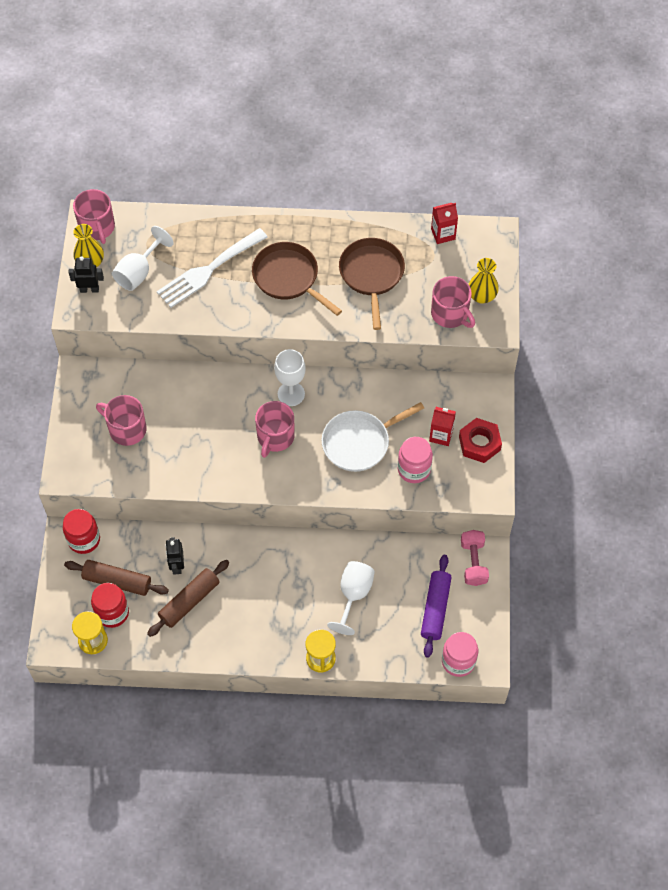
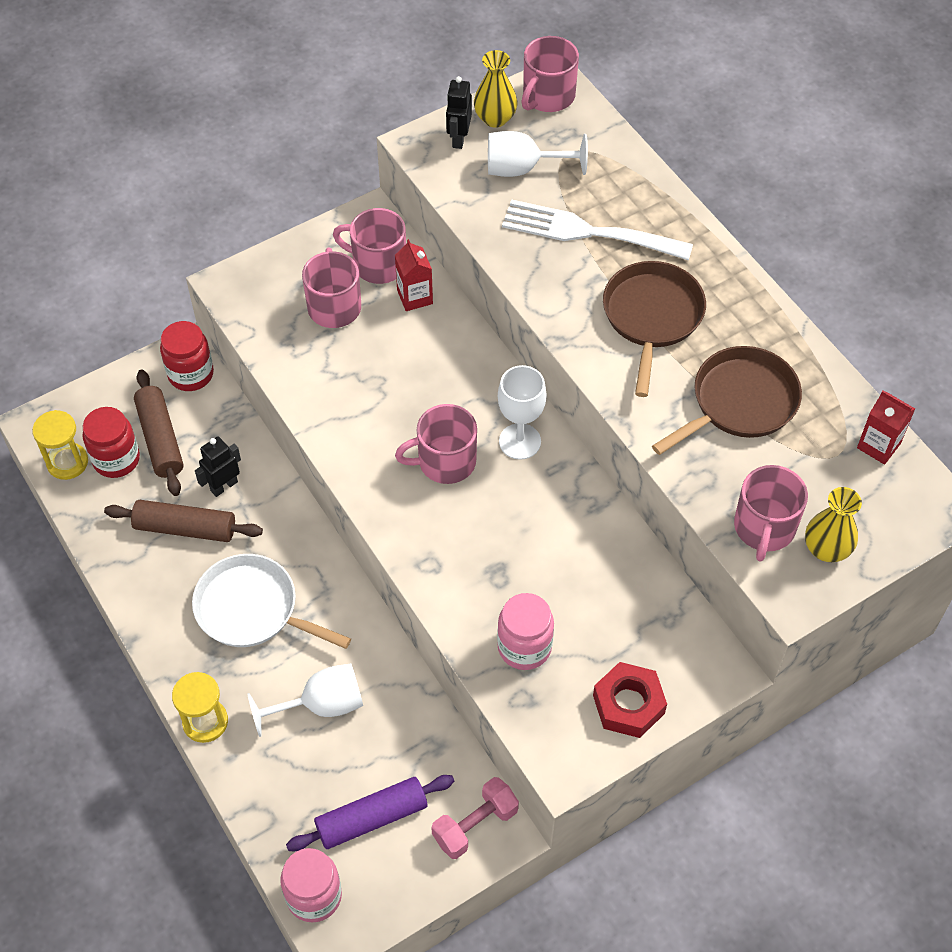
camera: 55 degrees right, 5 degrees down
(89, 289) = (458, 139): black robot -> black robot turned 135 degrees counterclockwise
(115, 389) = (378, 264): none -> pink mug
(359, 442) = (513, 559): white pan -> white pan (252, 609)
(441, 435) = (602, 649): red carton -> red carton (415, 297)

